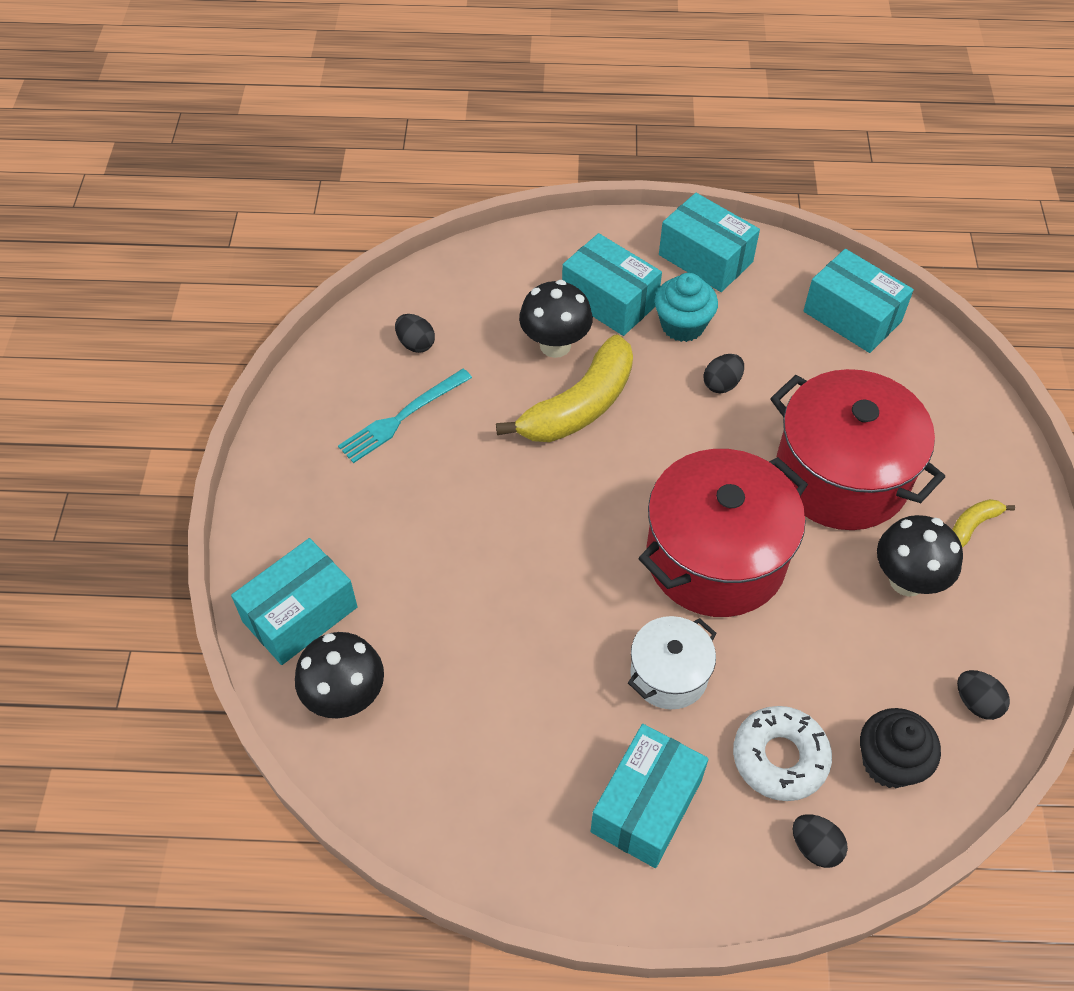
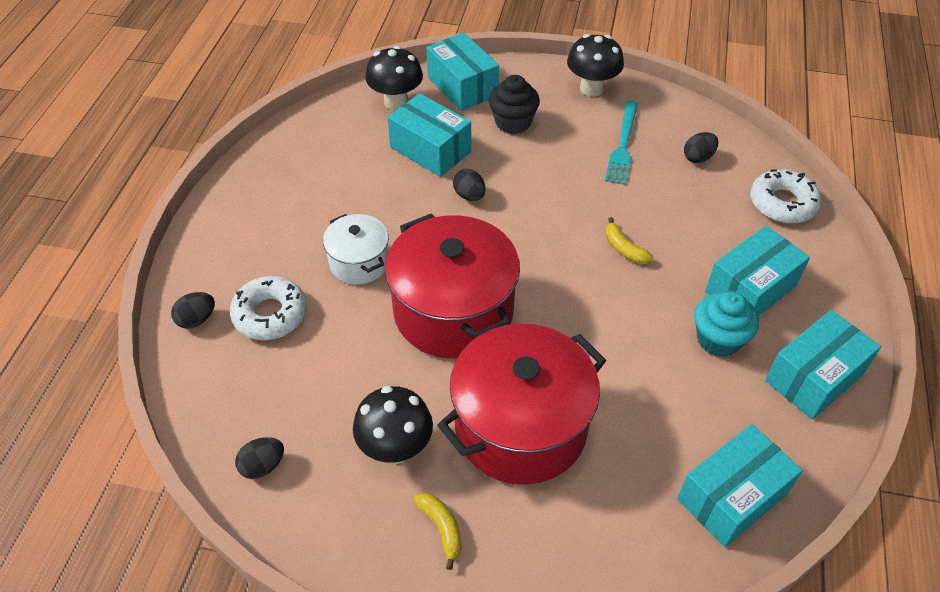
camera: 100 degrees right, 5 degrees down
(403, 417) = (623, 145): turquoise fork -> turquoise fork turned 135 degrees counterclockwise
(479, 272) = (782, 203): none -> white donut
(555, 345) = (694, 242): black mushroom -> black mushroom (591, 88)
(579, 406) = (624, 249): yellow banana -> yellow banana, size x0.44
(646, 806) = (267, 232): turquoise box -> turquoise box (430, 149)
(722, 384) = (642, 355): black egg -> black egg (469, 195)
(889, 762) = (238, 384): black cupcake -> black cupcake (513, 122)

